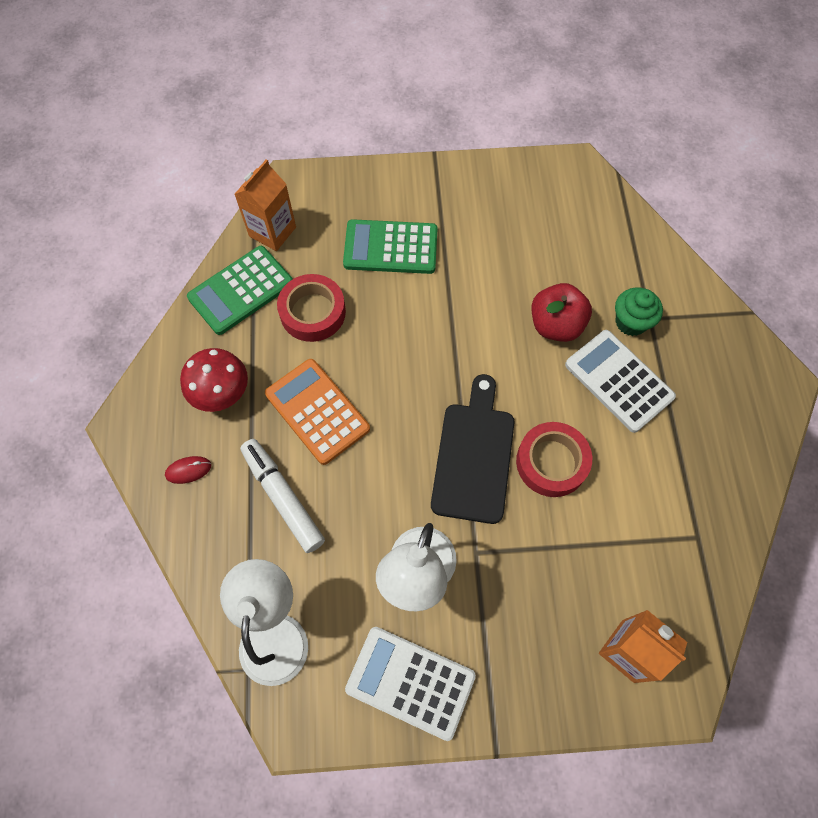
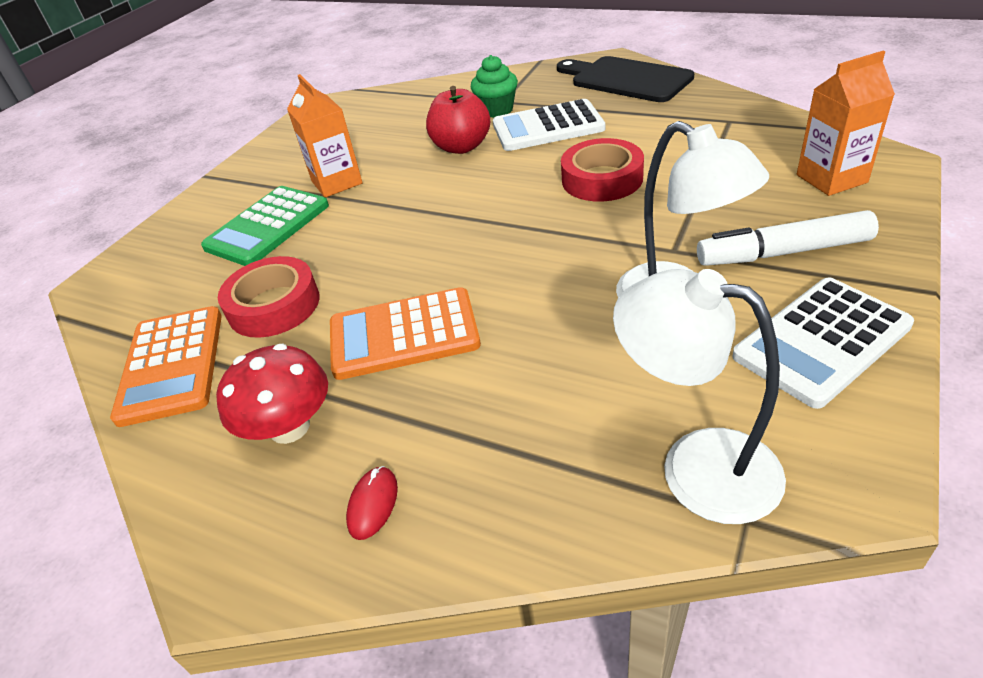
camera: 55 degrees left, 25 degrees down
(241, 290) = (172, 365): green calculator -> orange calculator
(272, 231) = (133, 314): orange carton -> orange carton (337, 182)
(283, 497) = (496, 400): white marker -> white marker (783, 252)
(474, 456) = (558, 225): black cutting board -> black cutting board (626, 79)

